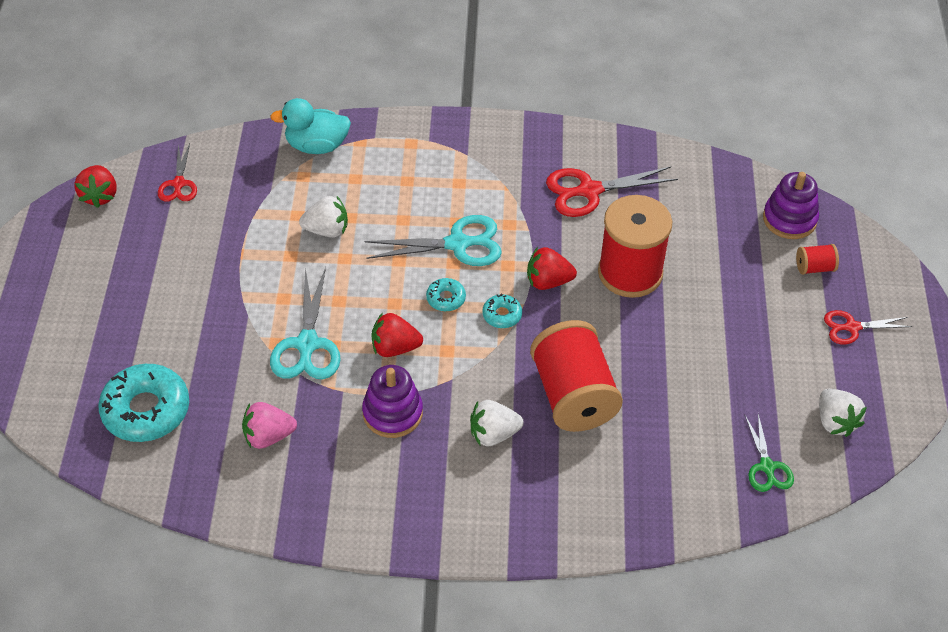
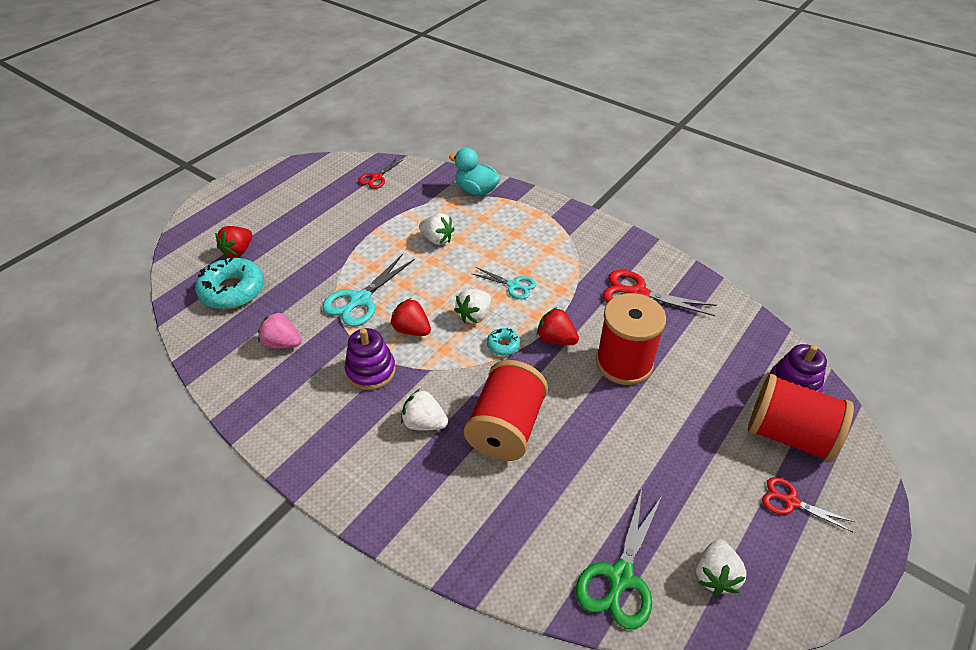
camera: 35 degrees right, 5 degrees down
(99, 196) = (329, 166): red strawberry -> red strawberry (238, 251)
(446, 298) = (474, 315): turquoise donut -> white strawberry
(457, 244) = (513, 285): turquoise scissors -> turquoise scissors, size x0.61
(767, 466) = (620, 577): green scissors -> green scissors, size x1.63
(814, 268) = (789, 435): red spool -> red spool, size x2.34

